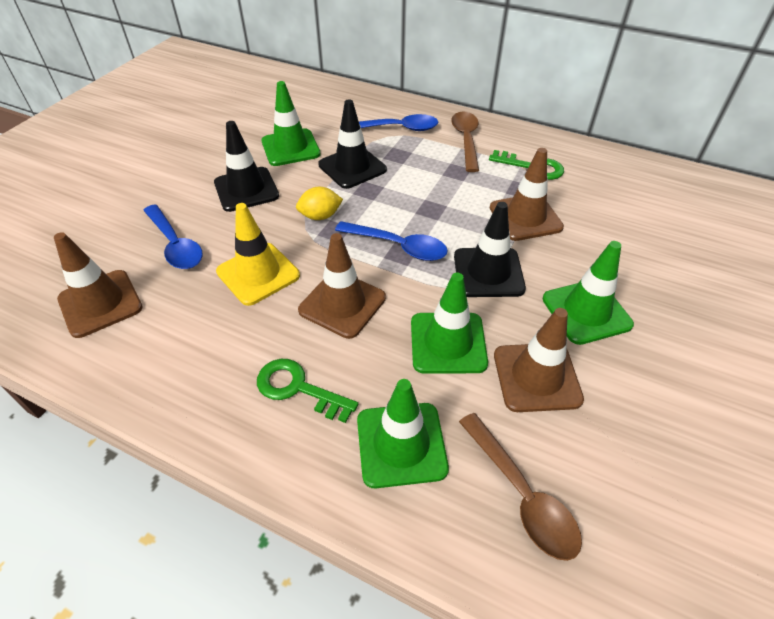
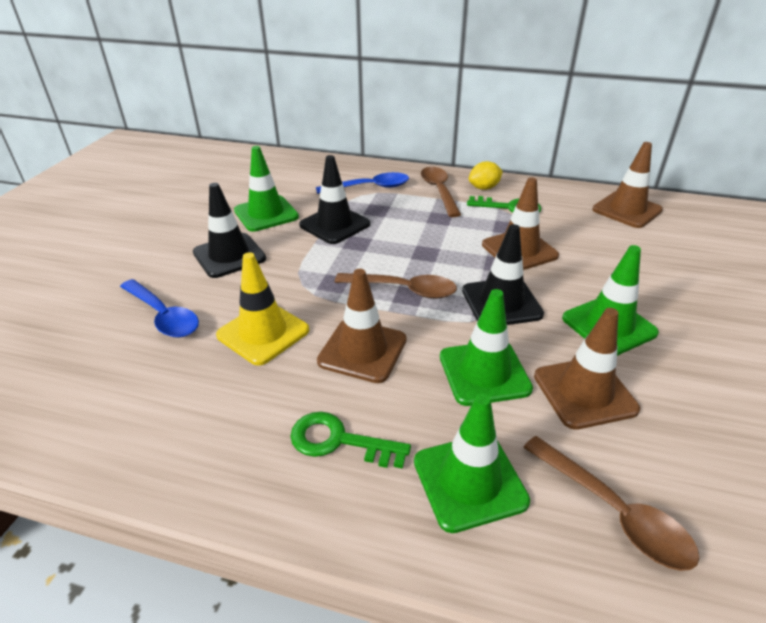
camera: 10 degrees left, 10 degrees down
(100, 303) = (88, 385): brown traffic cone -> brown traffic cone (626, 210)
(320, 216) = (315, 271): yellow lemon -> yellow lemon (484, 188)
(398, 246) = (404, 289): blue spoon -> brown spoon

